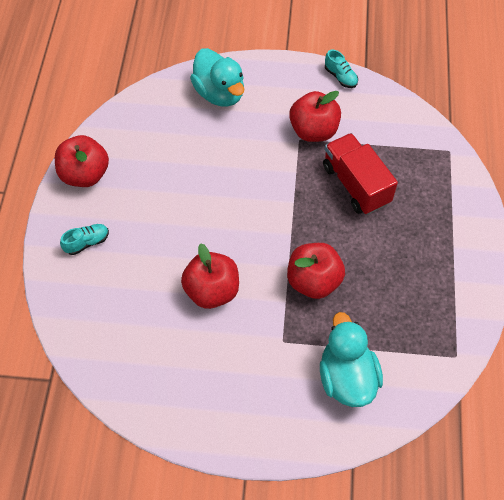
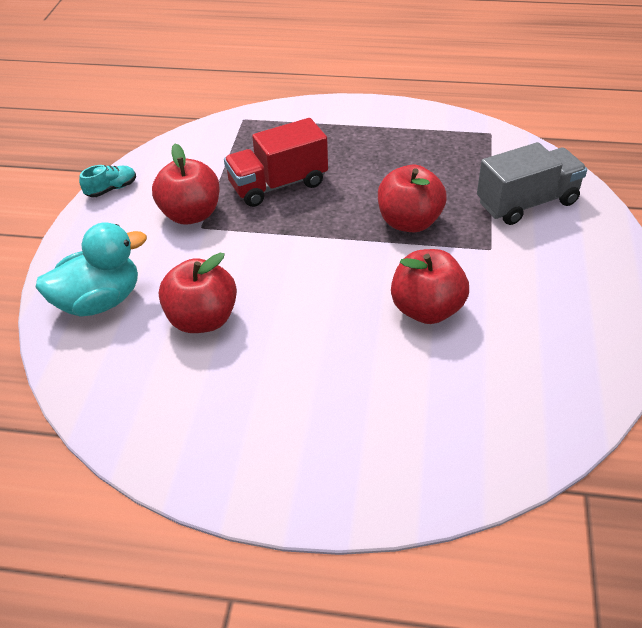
camera: 85 degrees left, 15 degrees down
(85, 174) = (216, 464): red apple -> red apple (202, 319)
(87, 242) = (348, 454): turquoise shoe -> none
(346, 377) = (527, 203): turquoise duck -> grey truck

